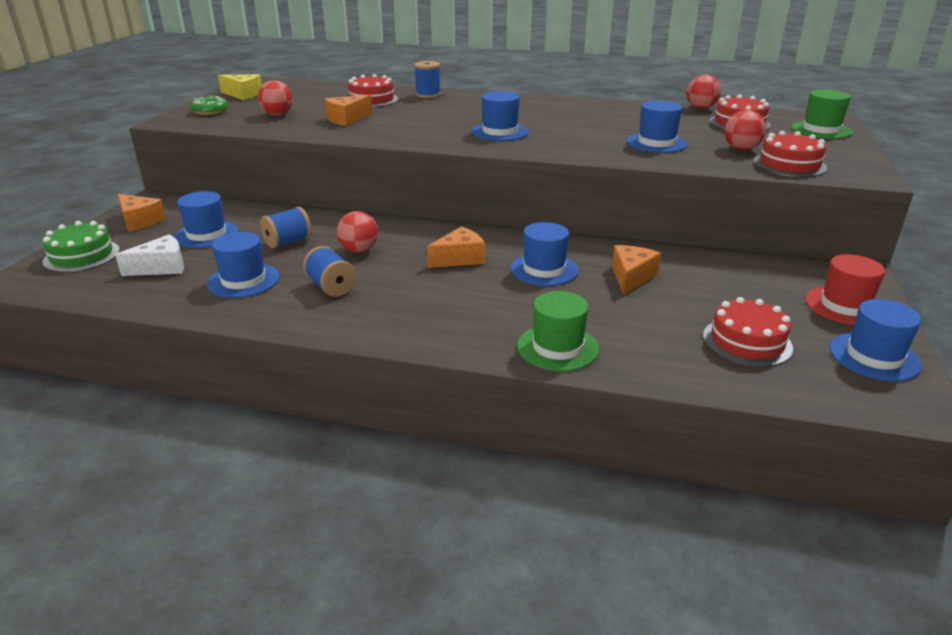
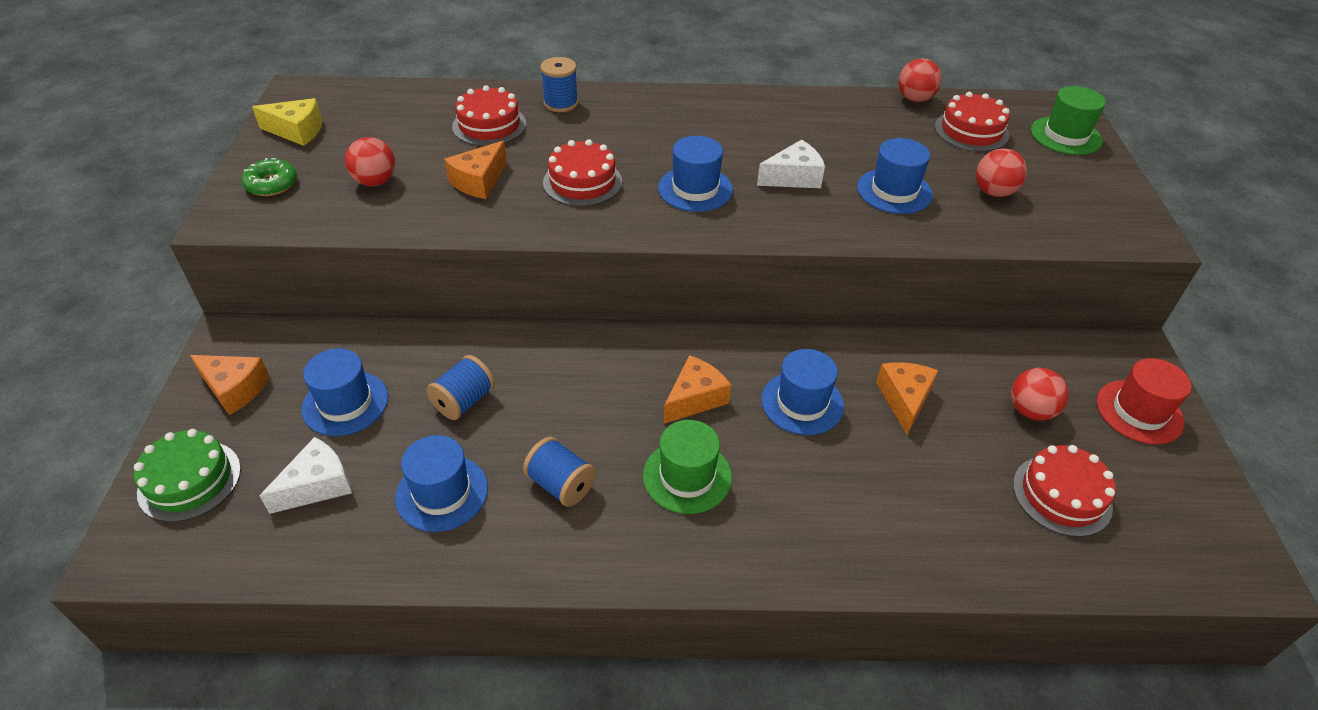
camera: 15 degrees left, 15 degrees up
(359, 250) = (564, 402): red ball -> red ball (1030, 410)
(557, 347) = (870, 547): green hat -> green hat (687, 476)
(579, 132) = (793, 177): none -> white cheese
(789, 165) = (1058, 221): red cake -> red cake (582, 182)
(874, 357) = (1190, 495): blue hat -> none

